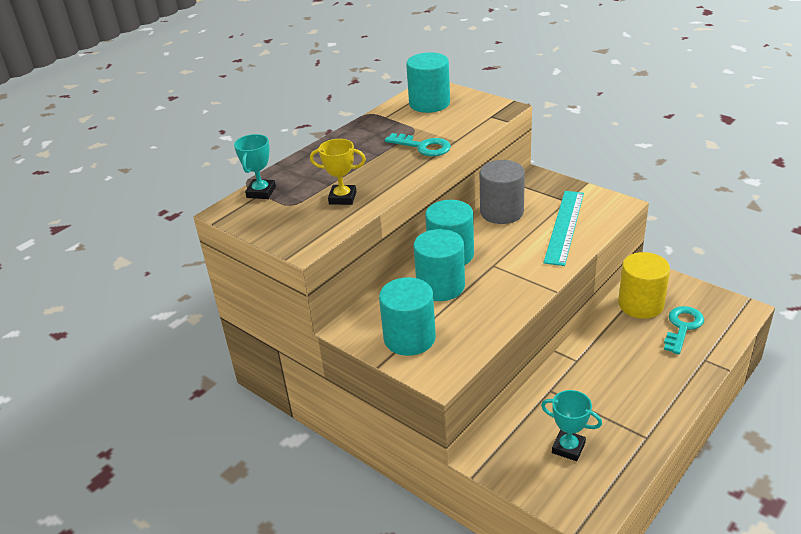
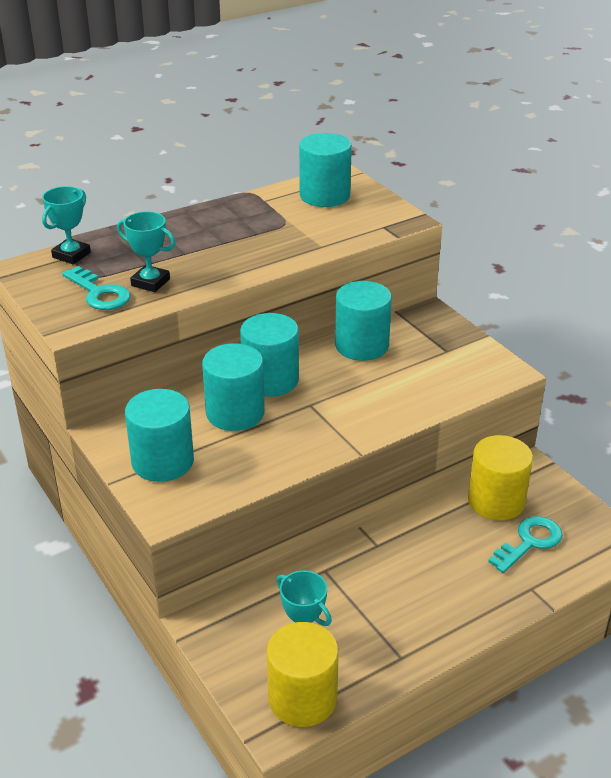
camera: 15 degrees right, 0 degrees up
(342, 198) = (150, 282): yellow trophy -> turquoise trophy
(423, 147) = (280, 245): turquoise key -> turquoise key (99, 293)
(501, 212) = (361, 345): grey cylinder -> turquoise cylinder
(564, 226) = (423, 381): turquoise ruler -> none
(595, 491) = (302, 698): none -> yellow cylinder

